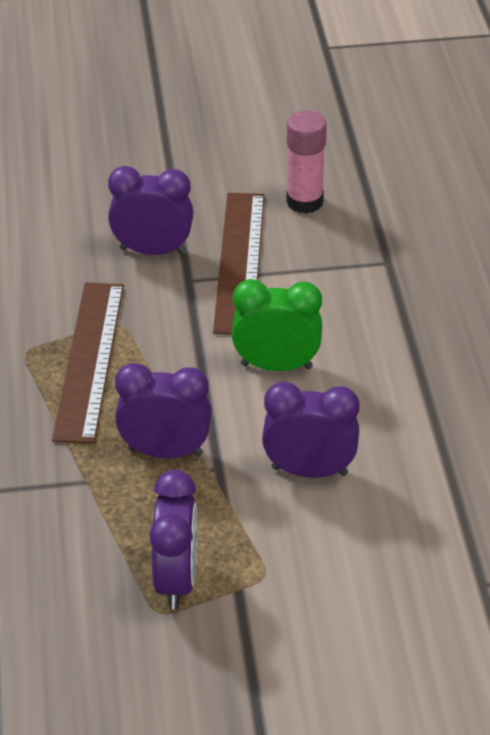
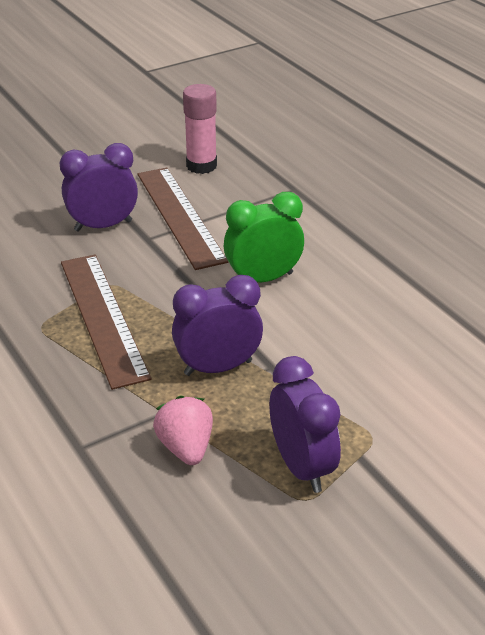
camera: 25 degrees left, 5 degrees down
(83, 523) = (186, 447): none -> pink strawberry
(309, 471) = (347, 346): purple clock -> none

